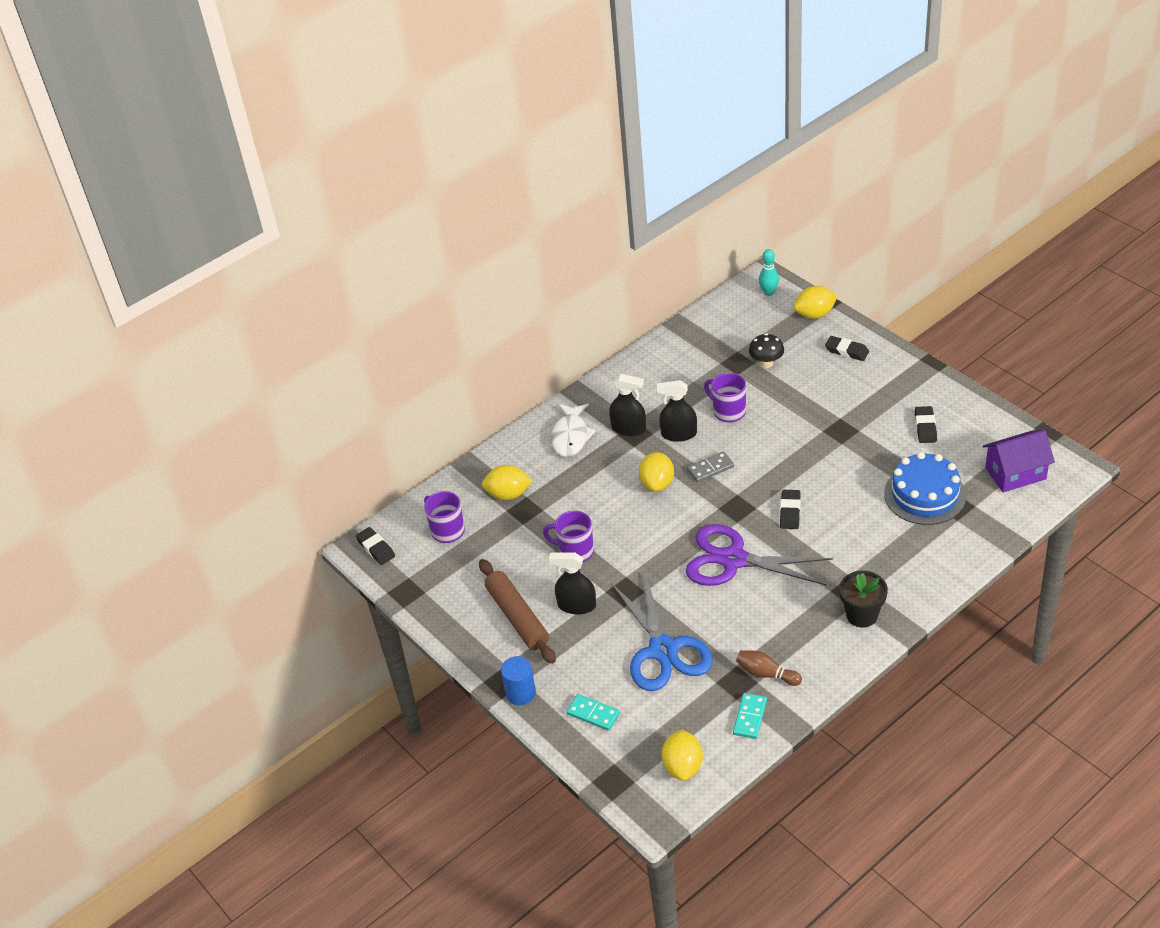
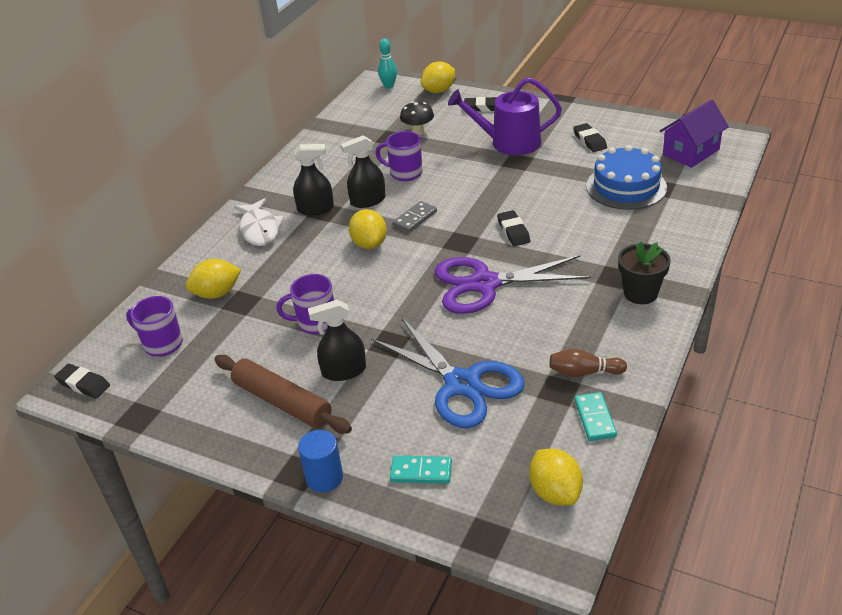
camera: 25 degrees left, 5 degrees down
(846, 405) = (509, 143): none -> purple watering can

